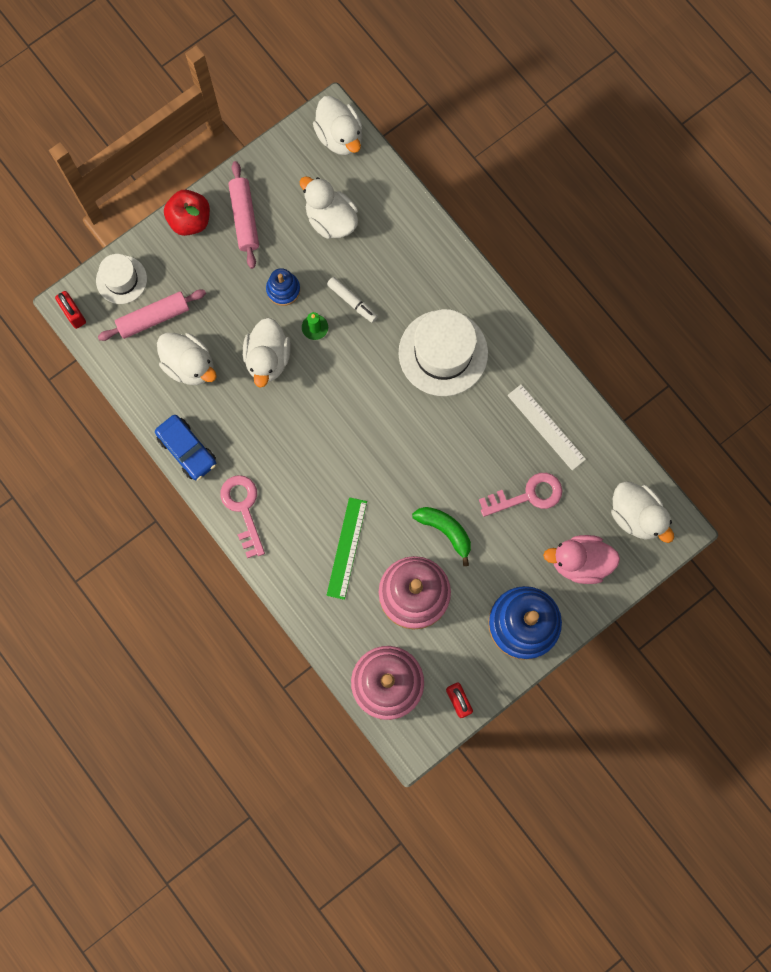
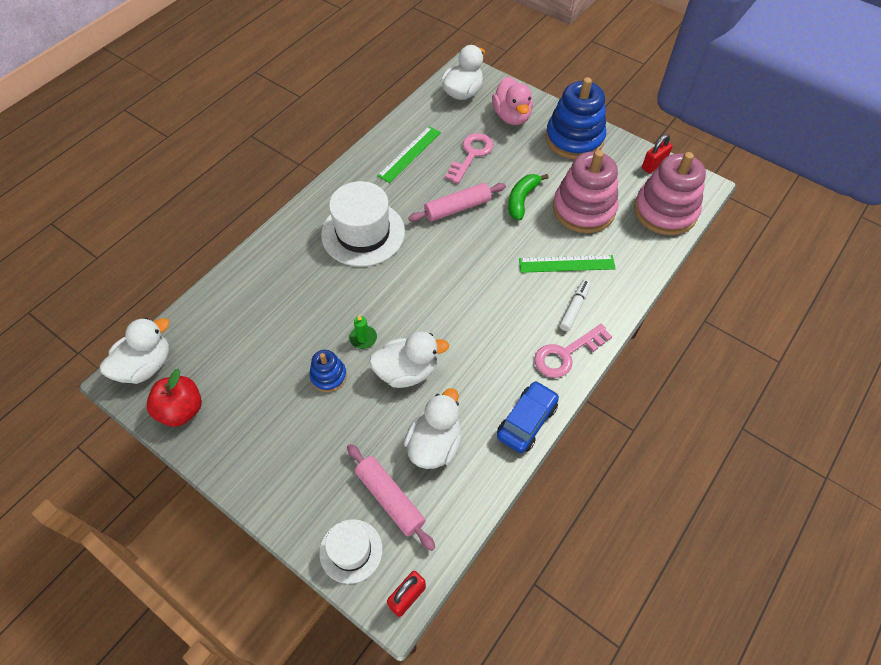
camera: 105 degrees left, 20 degrees down
(190, 220) = (263, 492): red apple -> red apple (181, 410)
(244, 218) = (252, 435): pink rolling pin -> pink rolling pin (457, 208)
(331, 220) = (243, 351): white duck -> none
(352, 301) = (328, 313): white marker -> white marker (574, 308)
(527, 495) = (471, 155): pink key -> pink key turned 60 degrees clockwise
(546, 427) = (410, 154): white ruler -> green ruler

